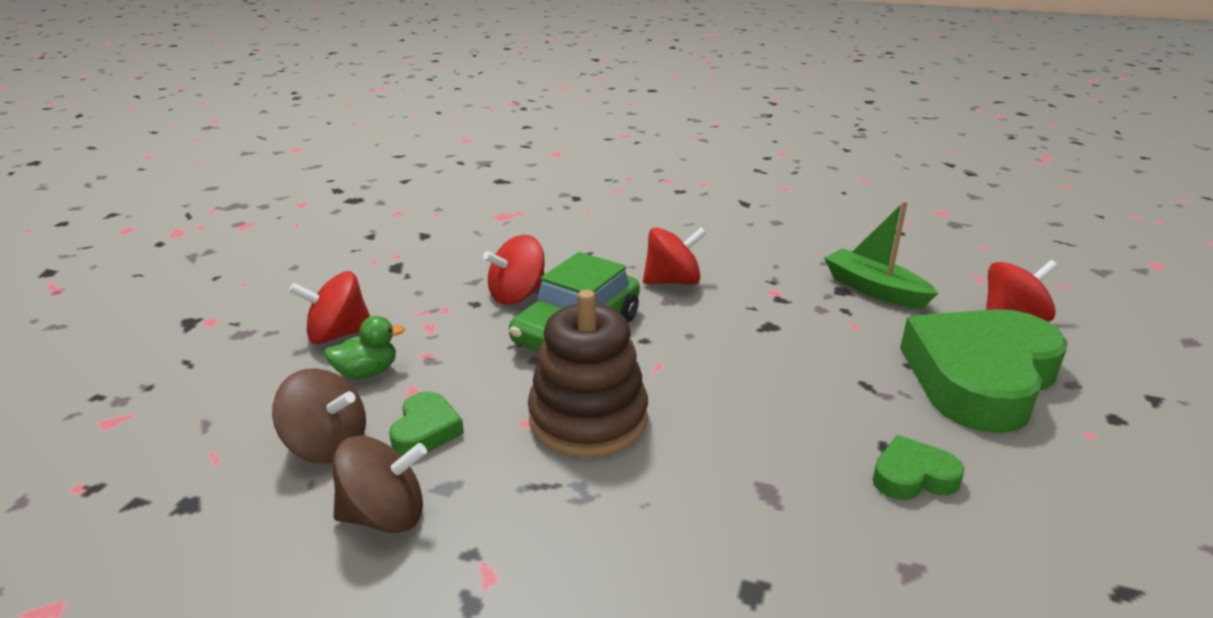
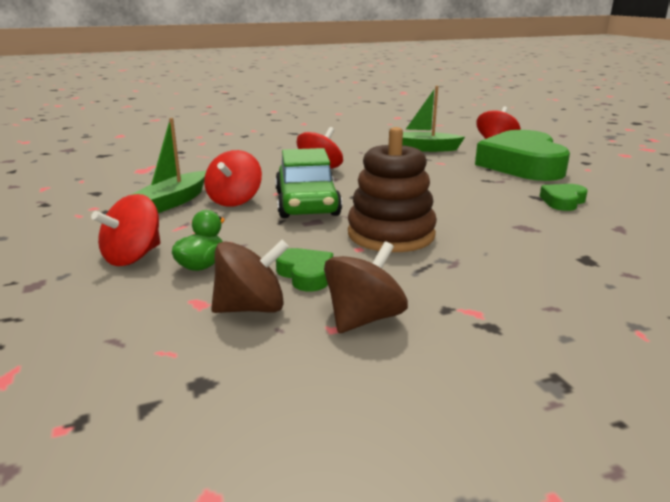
camera: 40 degrees left, 5 degrees down
(466, 274) = (174, 201): none -> green boat

